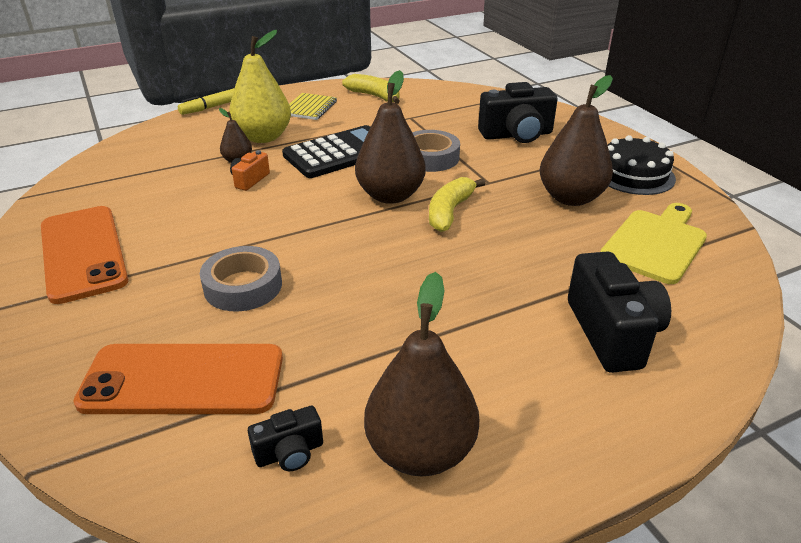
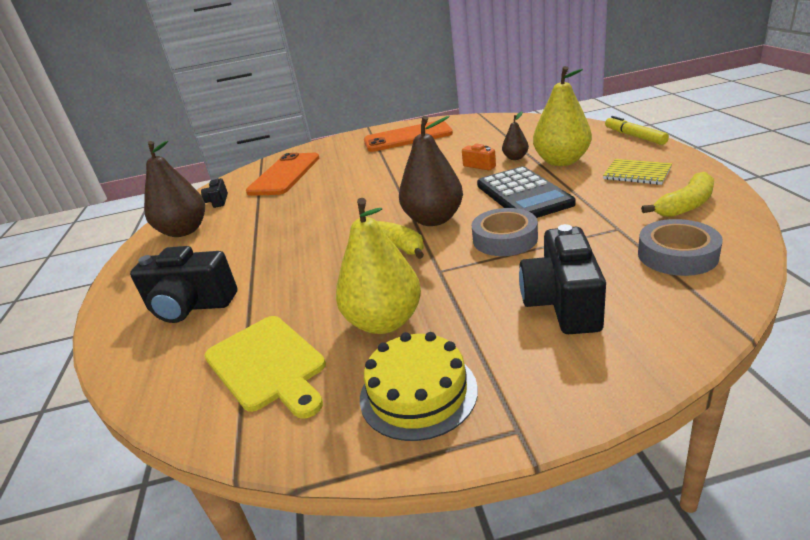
camera: 110 degrees right, 5 degrees down
(243, 286) = (347, 178): grey tape -> grey tape (677, 255)
(571, 198) = (384, 322): brown pear -> yellow pear
(634, 174) = (418, 393): black cake -> yellow cake

